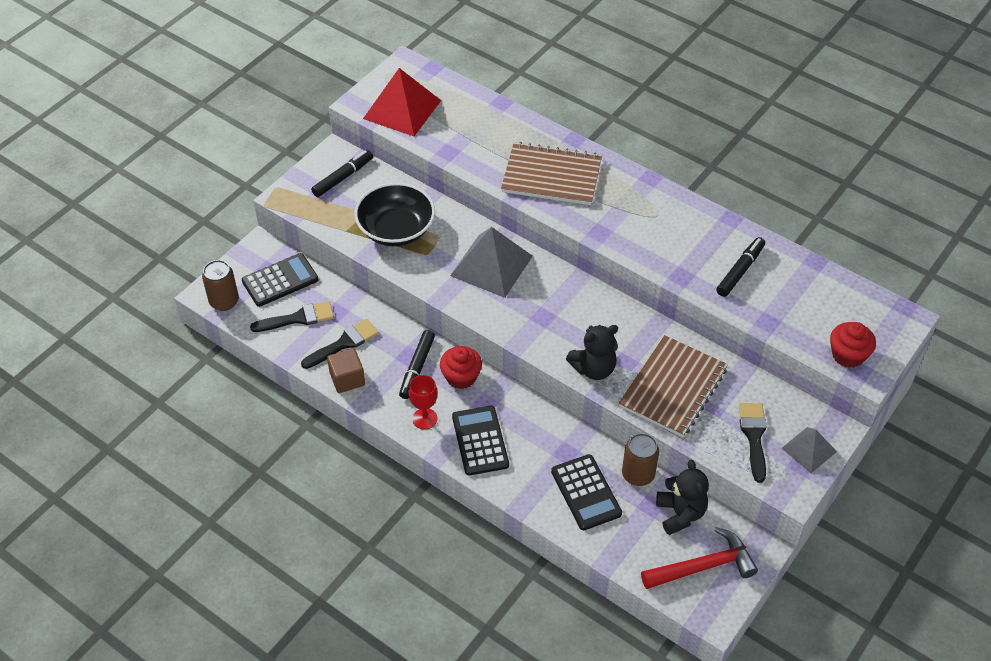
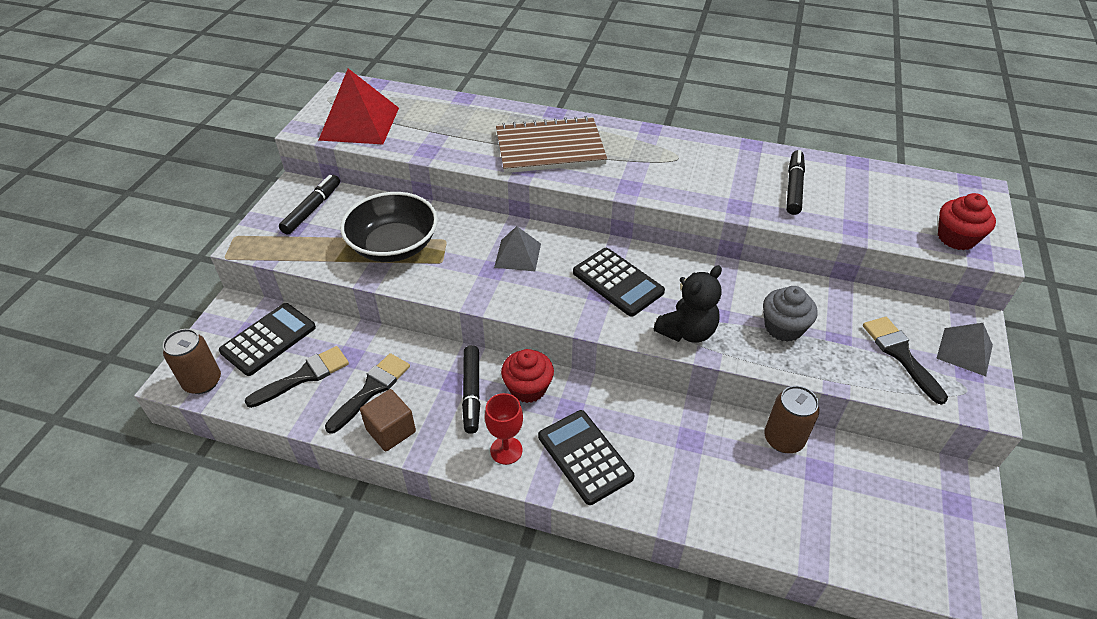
camera: 20 degrees left, 5 degrees down
(491, 265) = (517, 255): grey pyramid -> grey pyramid, size x0.57
(586, 492) = (739, 480): black calculator -> black calculator (617, 282)
(673, 388) = (783, 327): brown notebook -> grey cupcake
(680, 514) = (857, 470): black teddy bear -> none
(703, 566) = (922, 527): red hammer -> none

